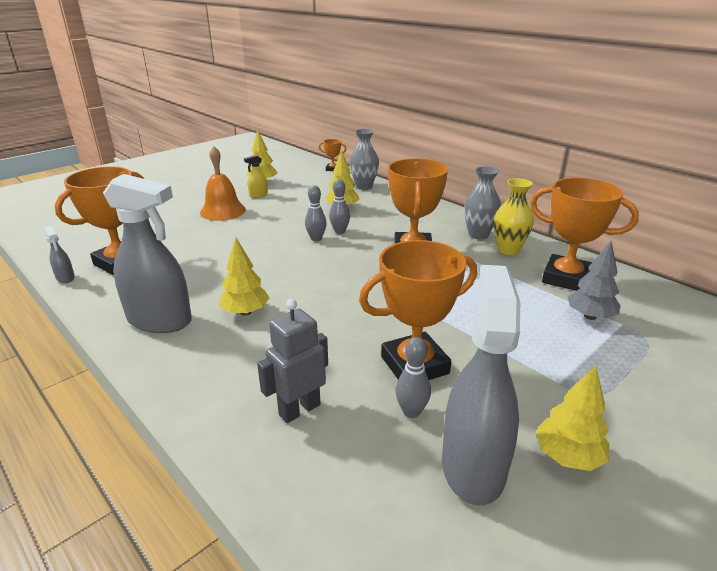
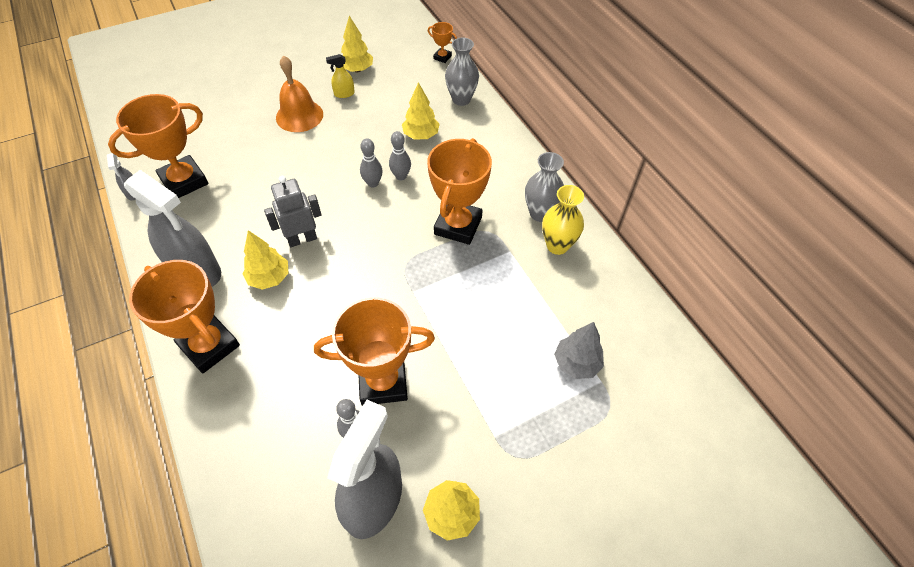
camera: 15 degrees right, 25 degrees up
(299, 409) = (270, 406): grey robot -> grey robot (302, 239)
(566, 278) = (588, 304): orange trophy -> orange trophy (209, 346)

